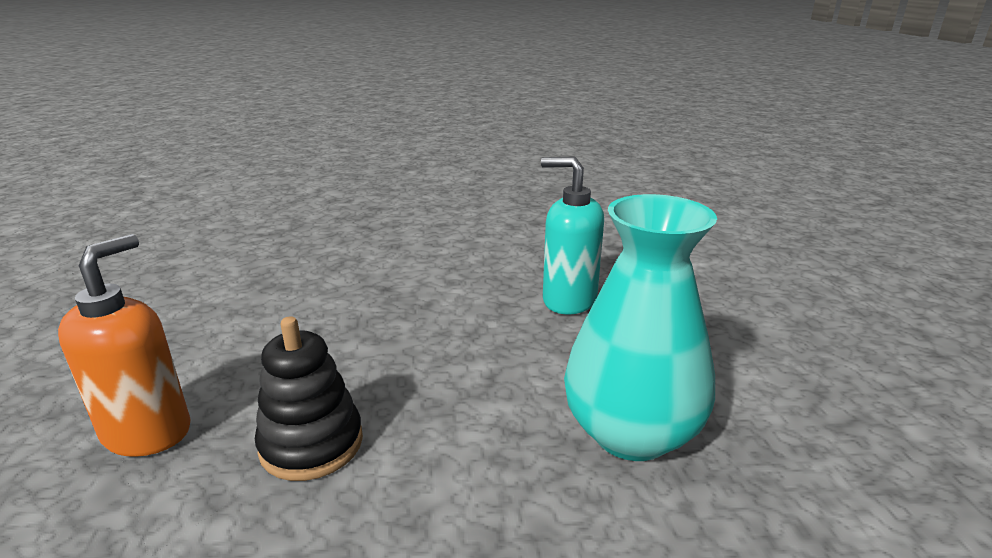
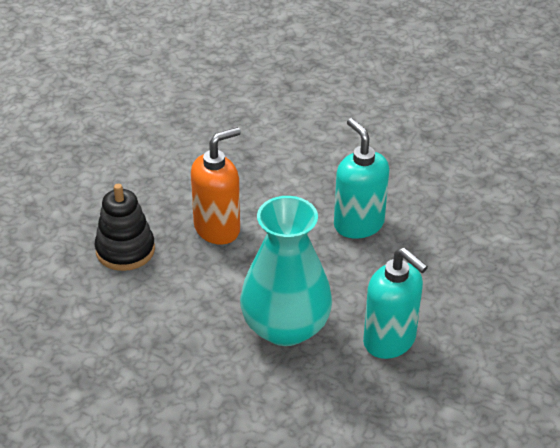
camera: 35 degrees right, 15 degrees up
(148, 432) = (58, 205): orange soap dispenser -> orange soap dispenser (217, 229)
(751, 388) = (390, 341): none -> turquoise soap dispenser

